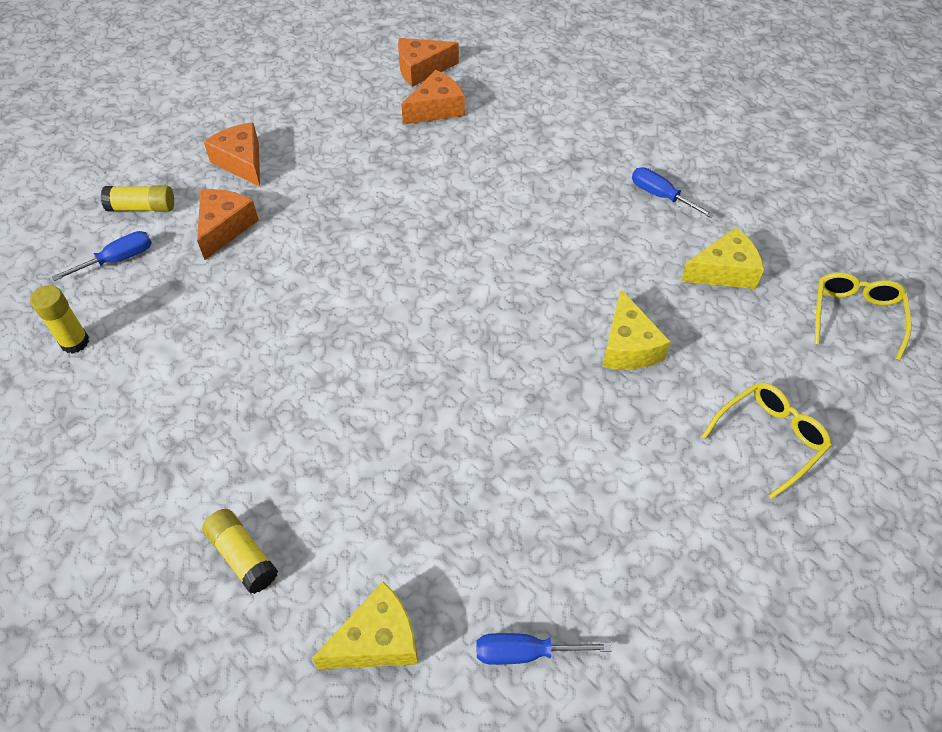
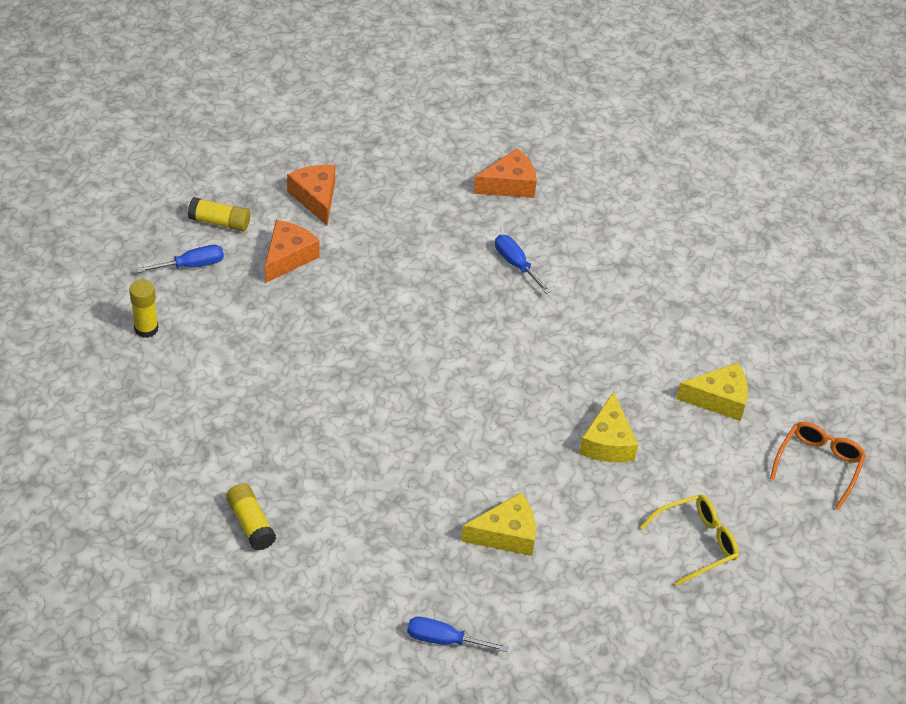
camera: 10 degrees right, 5 degrees down
(377, 640) = (337, 604): yellow cheese -> yellow cheese (506, 534)
(421, 69) = (507, 140): orange cheese -> none
(660, 196) = (690, 318): blue screwdriver -> blue screwdriver (516, 264)
(855, 316) = (818, 465): yellow glasses -> orange glasses

